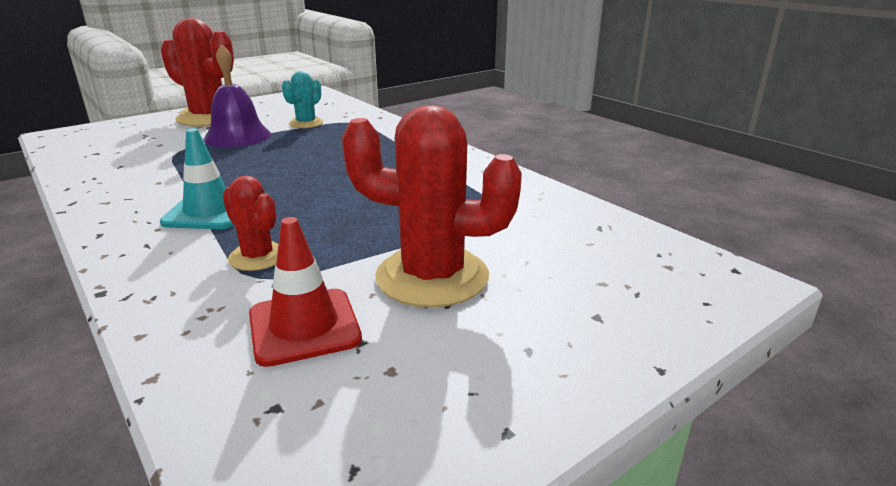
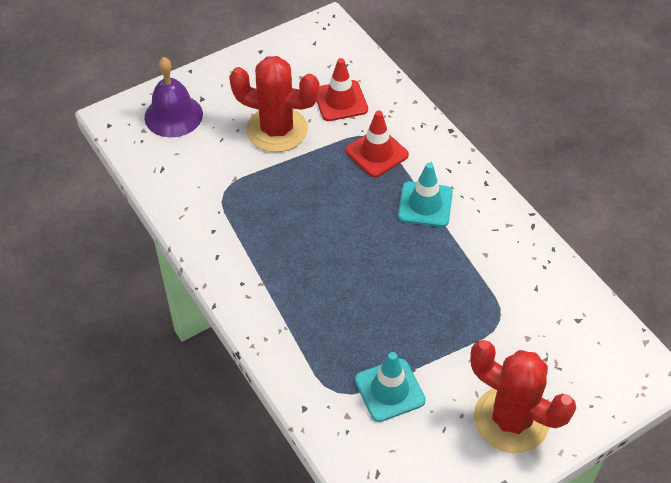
camera: 175 degrees left, 25 degrees up
(237, 136) = (455, 353): purple bell -> purple bell (173, 115)
(257, 257) = (376, 153): red cactus -> red traffic cone
(306, 123) = (389, 390): turquoise cactus -> turquoise traffic cone

